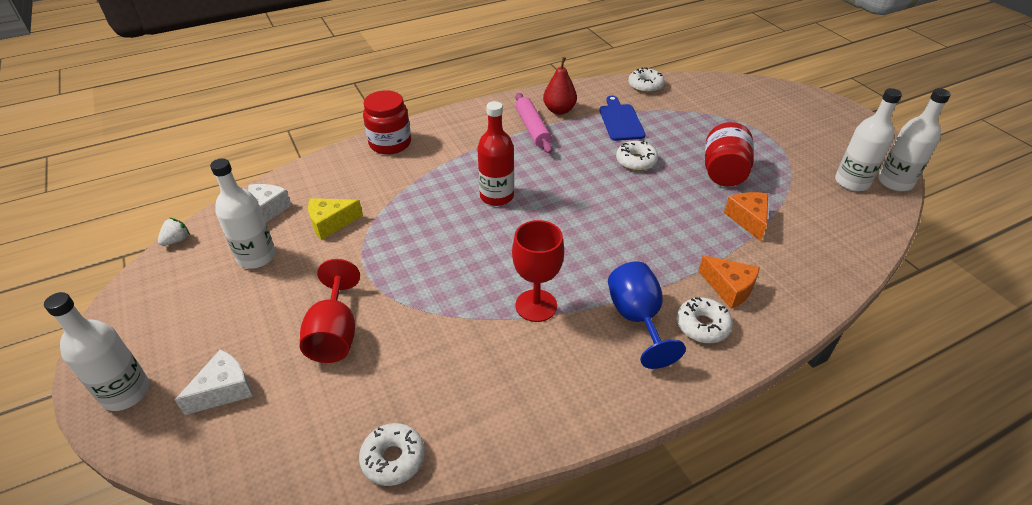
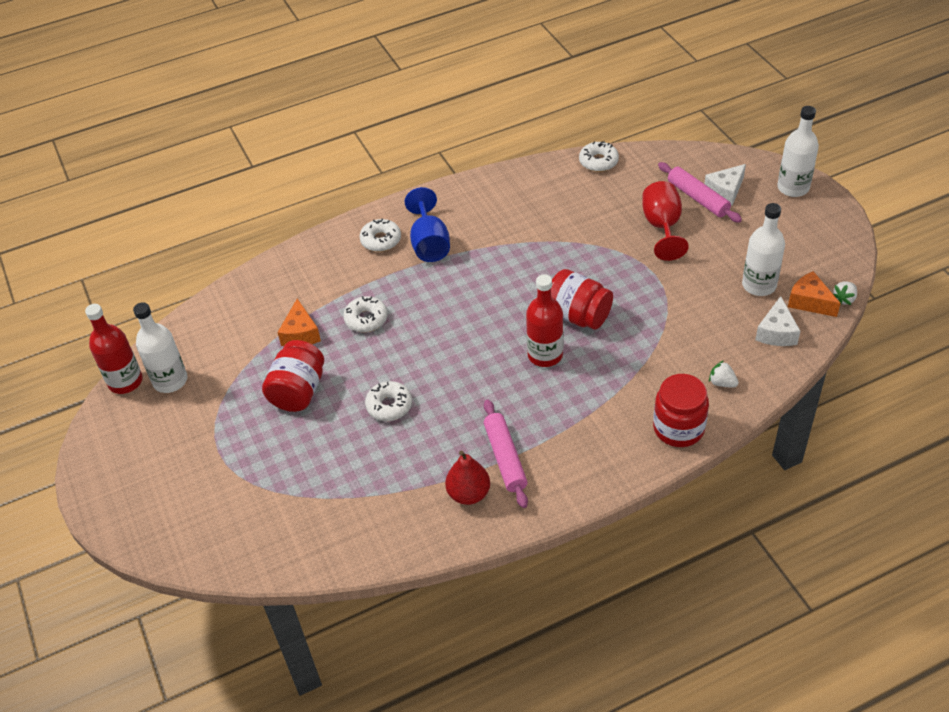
camera: 175 degrees left, 5 degrees up
(268, 379) = (698, 198): none -> pink rolling pin
(331, 223) = (705, 320): yellow cheese -> none
(340, 172) = (722, 383): none -> white strawberry
(460, 230) = (578, 315): none -> red jar
(536, 305) = (508, 251): red goblet -> none
(620, 121) = (392, 474): blue cutting board -> none
(645, 86) = (339, 551): white donut -> white donut (366, 319)
(729, 288) = (348, 269): orange cheese -> orange cheese (809, 302)
(895, 182) = (125, 382): white bottle -> red bottle

